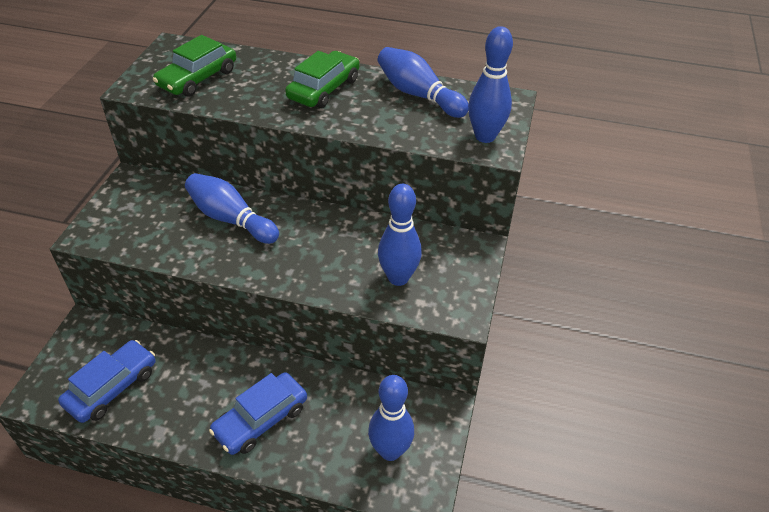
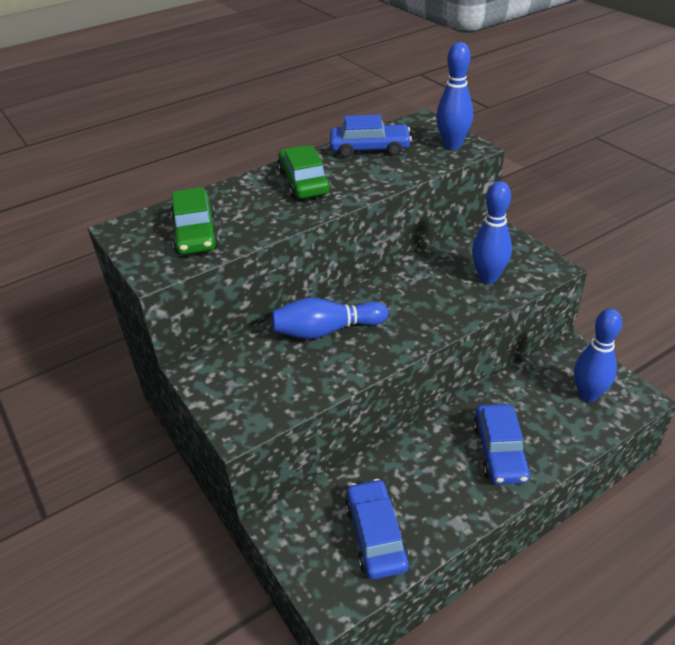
camera: 45 degrees left, 5 degrees down
(418, 95) = (369, 149): blue bowling pin -> blue car

